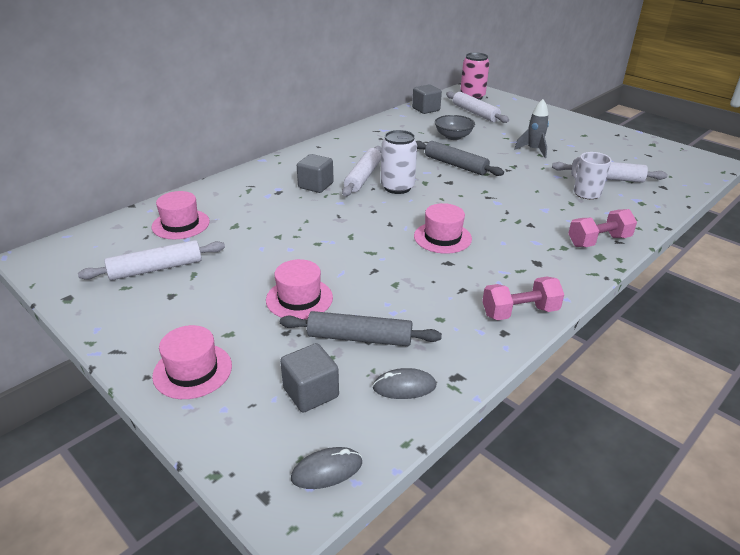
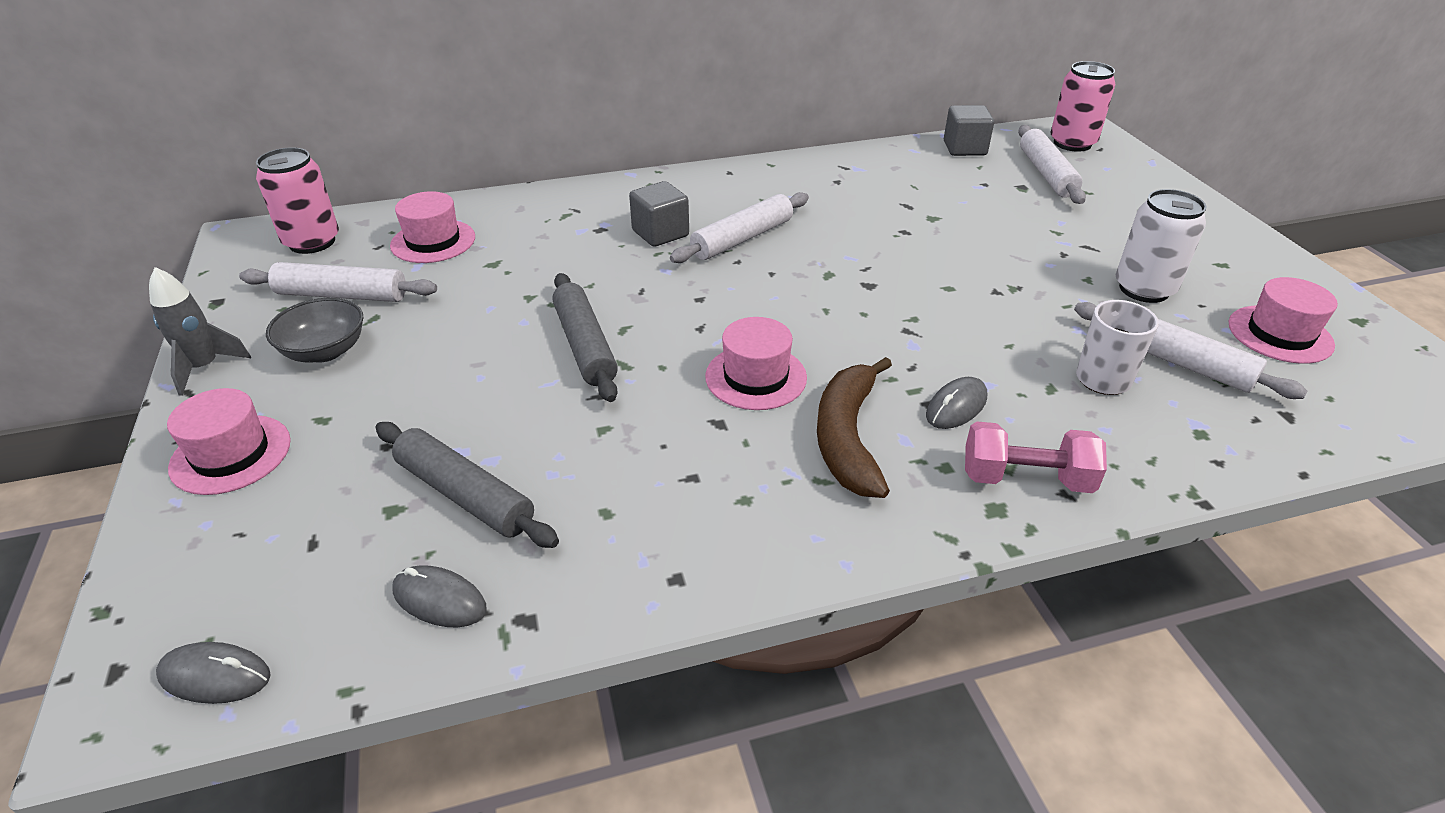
camera: 30 degrees right, 5 degrees up
(94, 246) = (312, 242): none -> pink can
(299, 299) = (455, 402): pink hat -> pink hat (1280, 334)
(311, 392) = (319, 550): grey cube -> none
(397, 187) = (776, 270): white can -> white can (1144, 289)
(453, 137) = (961, 207): grey bowl -> grey bowl (325, 351)
(455, 165) = (911, 258): grey rolling pin -> grey rolling pin (585, 346)
(512, 249) = (848, 437): none -> brown banana
(519, 312) = (740, 554): pink dumbbell -> none
(533, 150) = (1084, 268): grey rocket -> grey rocket (205, 368)
(542, 222) = (956, 406): none -> grey mouse

